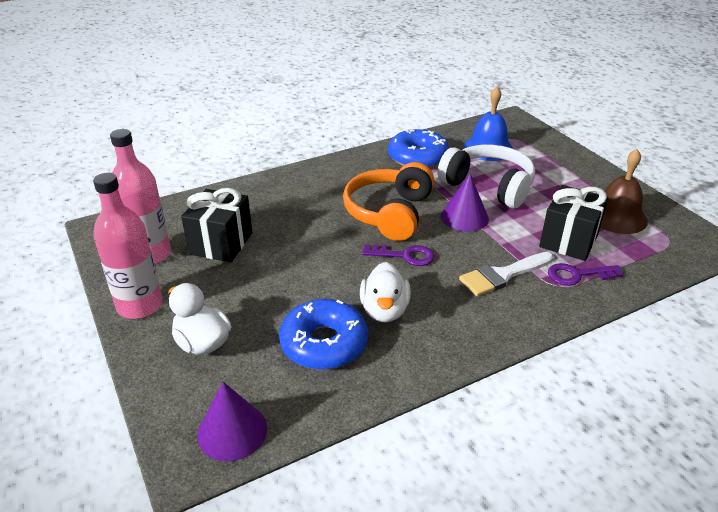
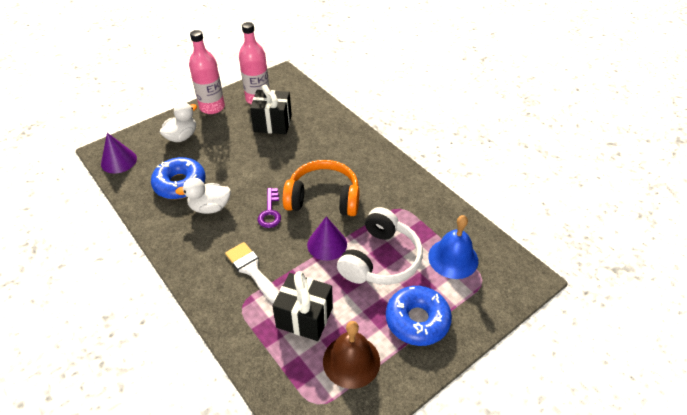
camera: 80 degrees right, 10 degrees up
(418, 157) = (416, 208): blue donut -> blue donut (417, 320)
(577, 275) = (256, 320): purple key -> none

